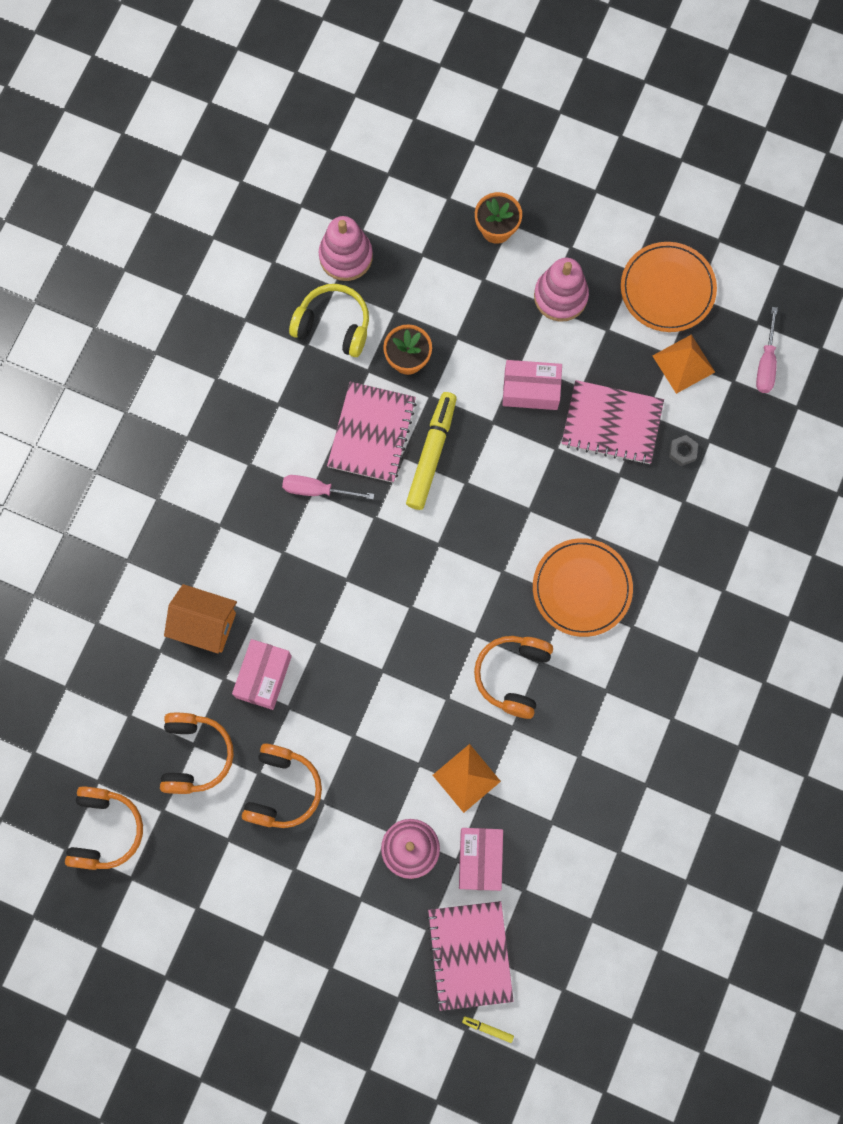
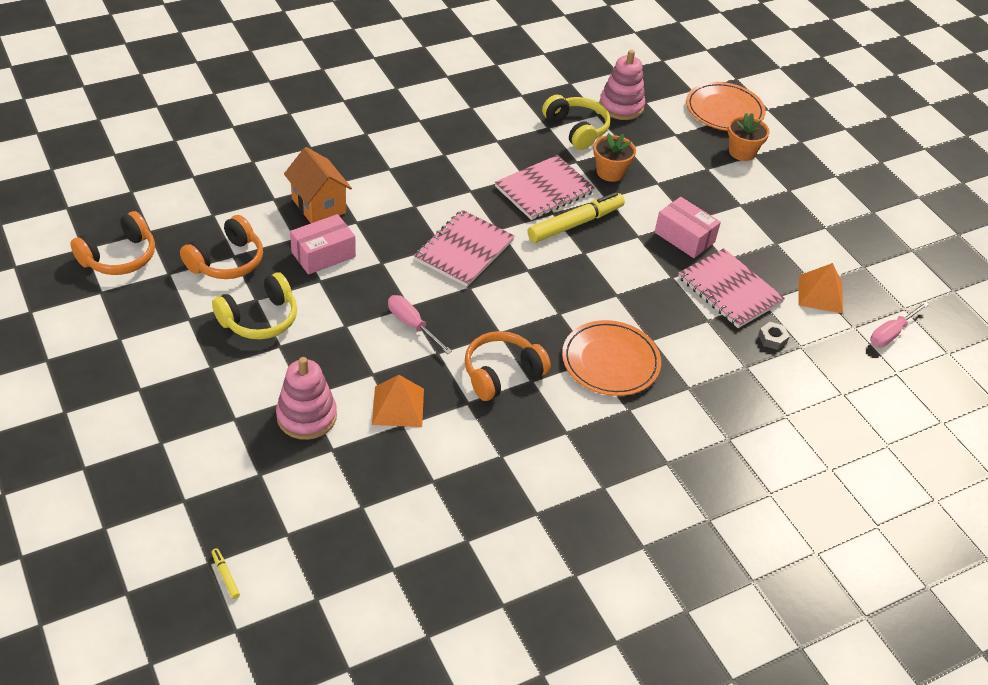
camera: 35 degrees right, 30 degrees down
(282, 789) = (259, 319): orange headphones -> yellow headphones
(317, 490) = (474, 192): pink screwdriver -> pink screwdriver (412, 325)
(470, 955) = (271, 515): pink notebook -> pink notebook (464, 250)
(480, 859) = (350, 462): pink box -> none
(560, 296) = (756, 207): pink stacking toy -> none
(667, 289) = (845, 250): orange plate -> orange plate (724, 110)

